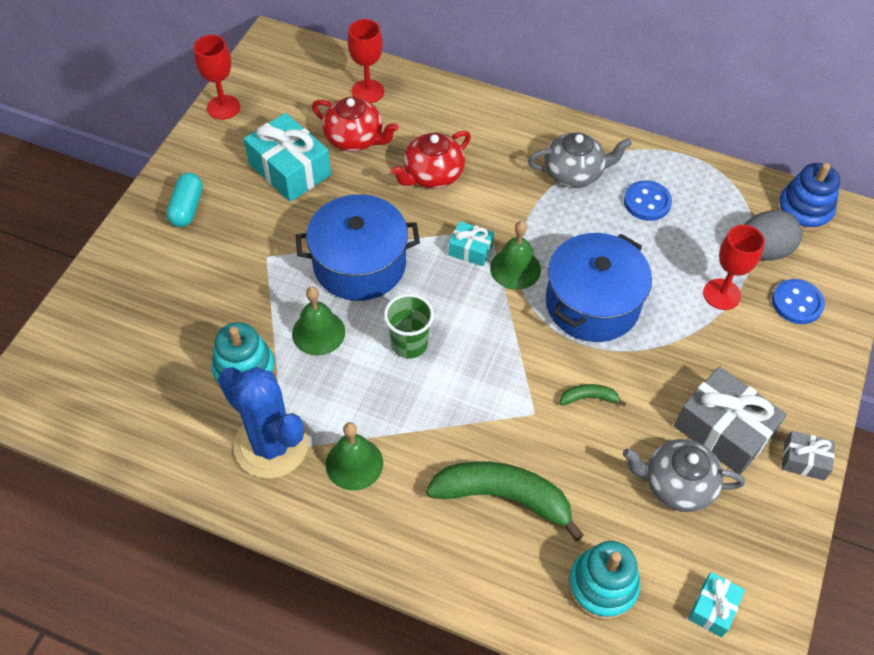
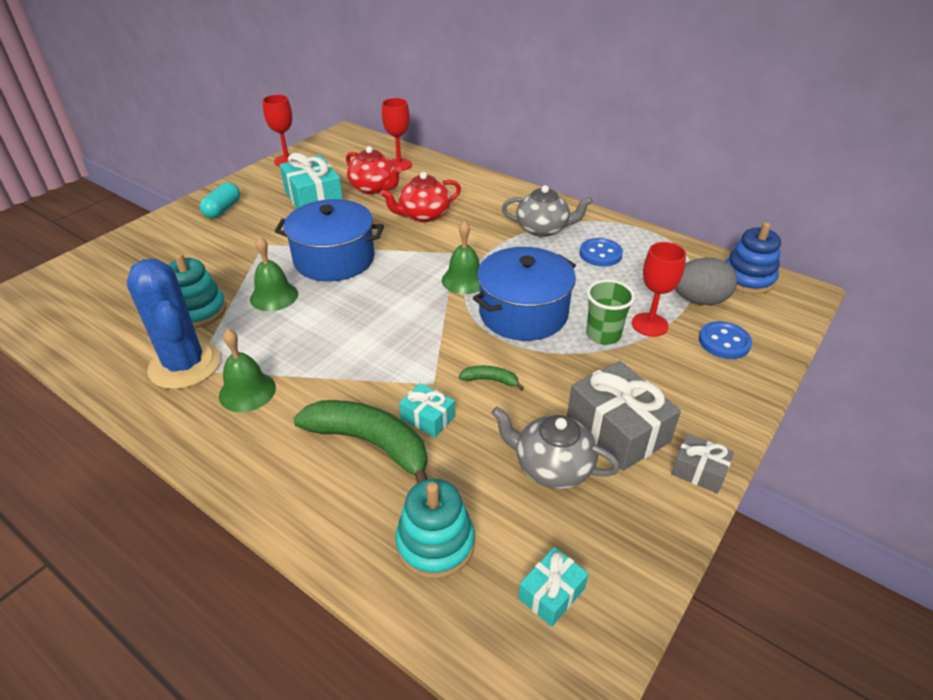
camera: 15 degrees right, 15 degrees down
(409, 344) = (346, 315): green cup -> green cup (603, 335)
(470, 250) = (431, 263): turquoise gift -> turquoise gift (427, 418)

